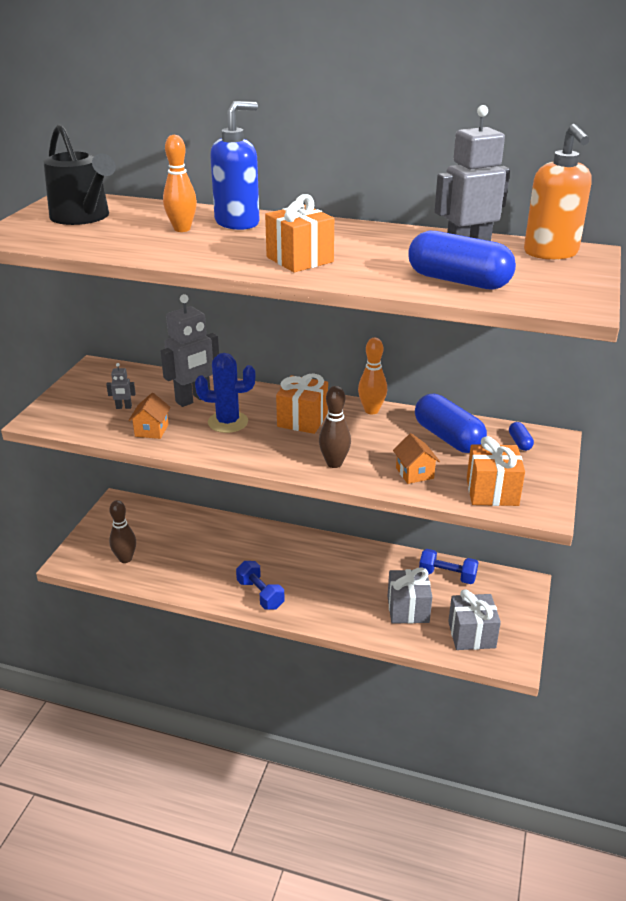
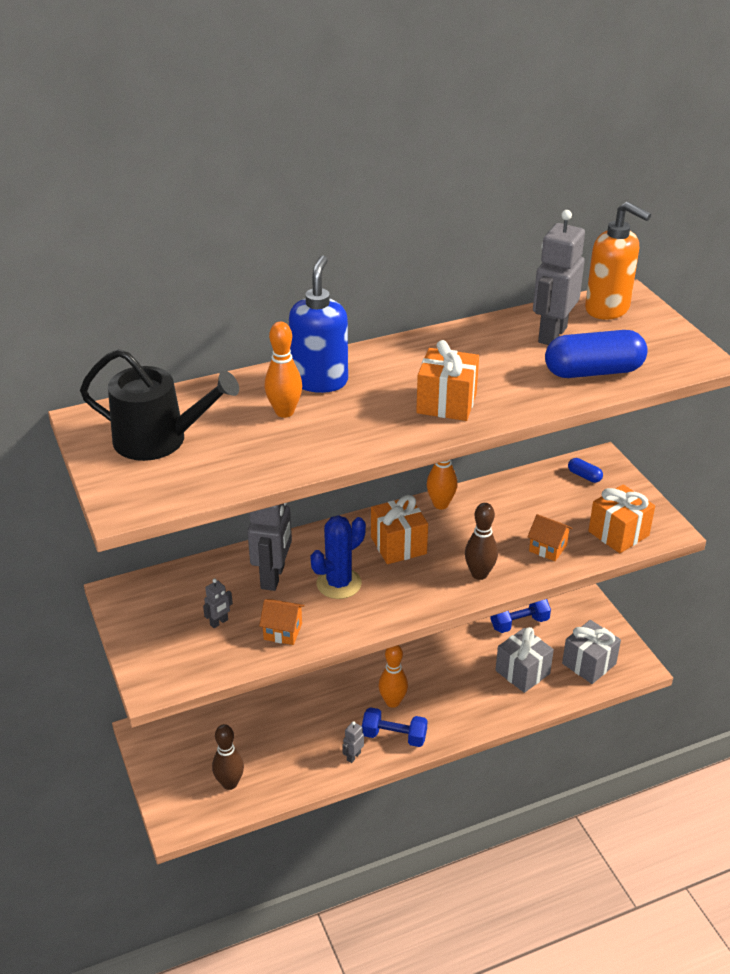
camera: 40 degrees left, 5 degrees up
(151, 430) = (283, 631): orange house -> orange house turned 45 degrees counterclockwise
(218, 590) = (353, 756): none -> grey robot
(287, 573) = (392, 702): none -> orange bowling pin
(448, 438) = (530, 500): blue capsule -> none

